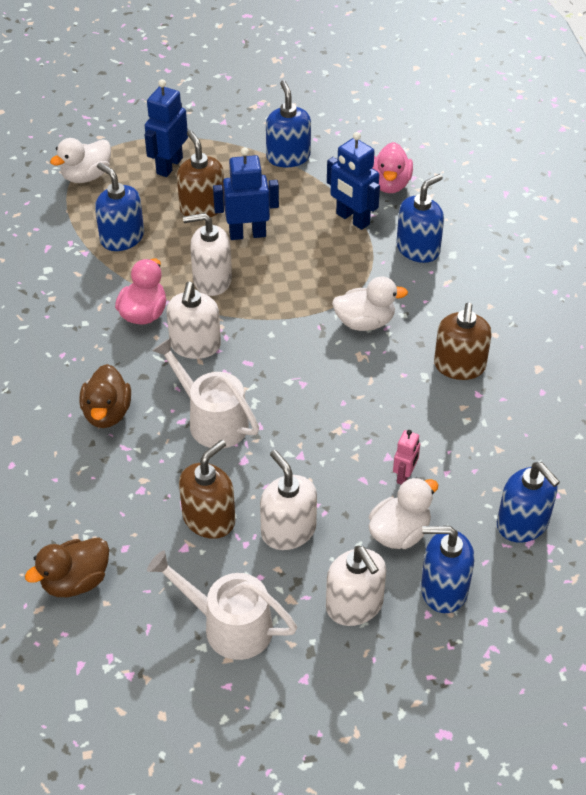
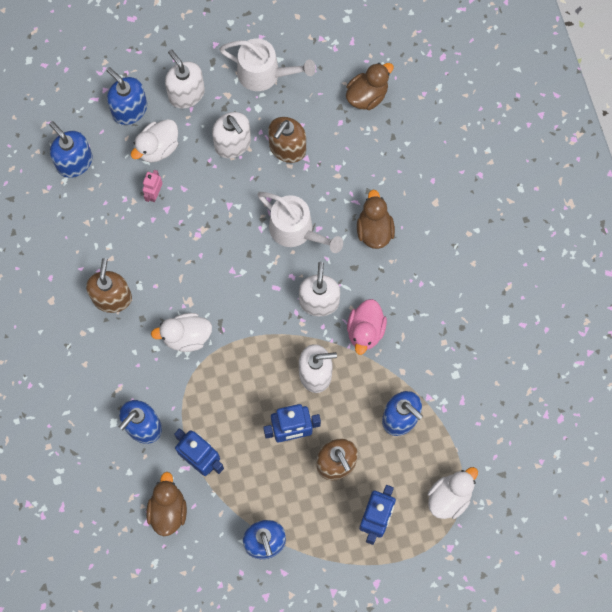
camera: 175 degrees right, 25 degrees up
(390, 184) = (168, 510): pink duck -> brown duck
(443, 589) = (129, 109): blue soap dispenser -> blue soap dispenser turned 135 degrees counterclockwise

